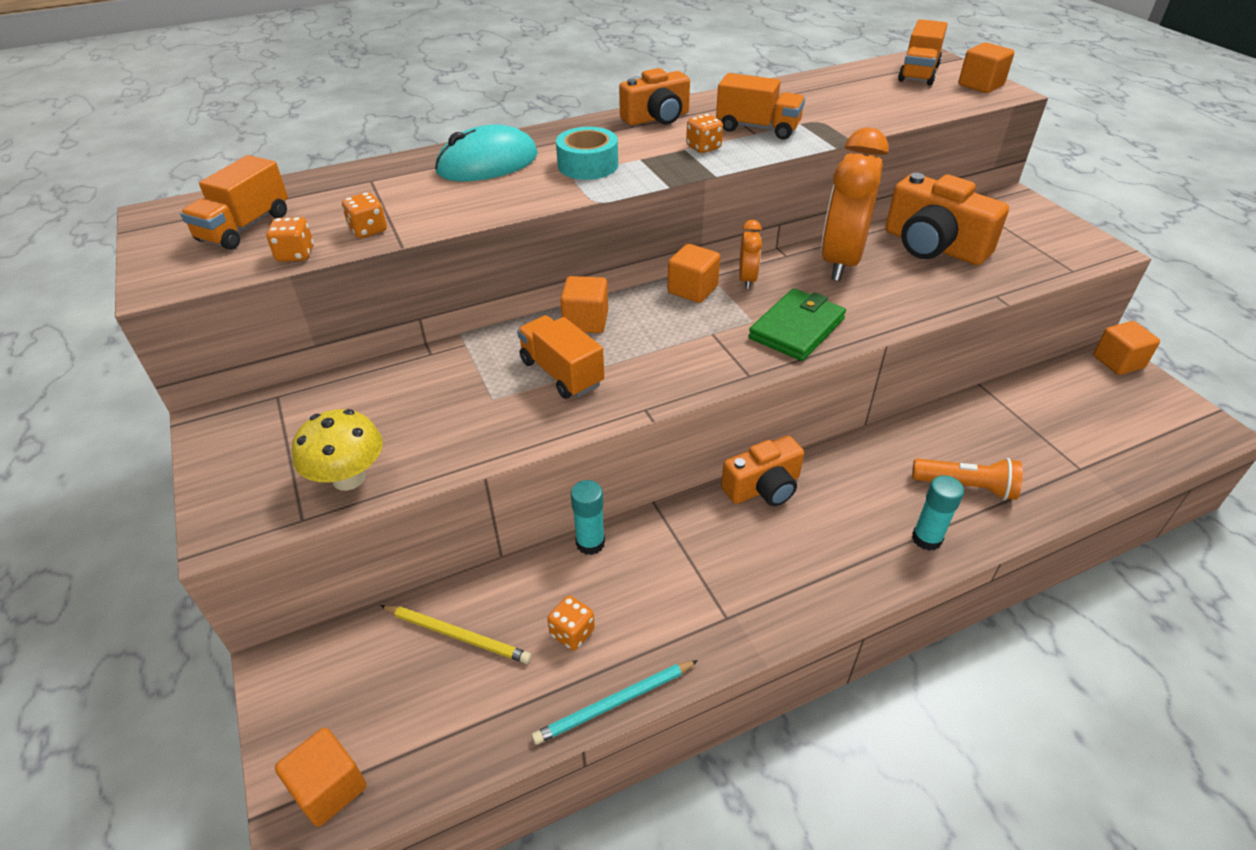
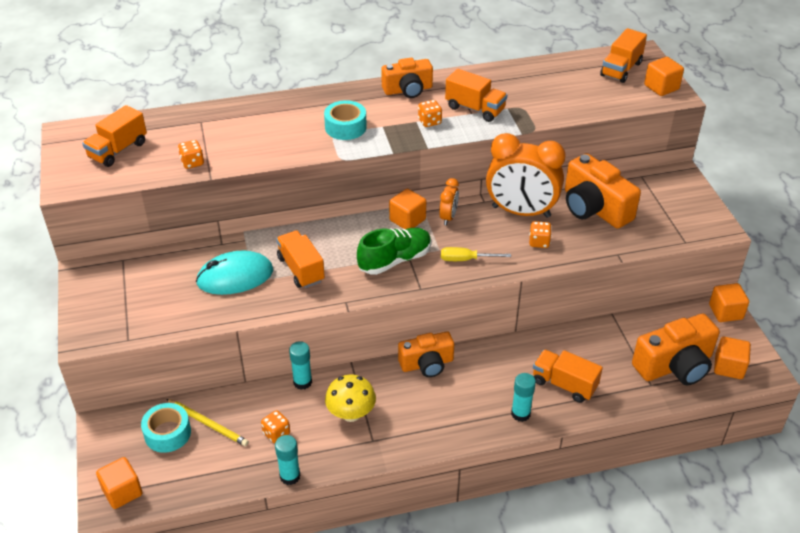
camera: 10 degrees right, 0 degrees up
(295, 254) = (146, 175): orange dice -> orange dice (539, 242)
(349, 478) = (158, 319): yellow mushroom -> yellow mushroom (351, 414)
(393, 663) = (167, 433): none -> turquoise tape
(487, 163) = (279, 117): turquoise mouse -> turquoise mouse (235, 277)
(586, 321) = (327, 234): orange cube -> orange cube (728, 367)
(614, 703) = (290, 476): turquoise pencil -> turquoise glue stick
(696, 342) = (395, 260): none -> green shoe
(797, 328) = (466, 259): green wallet -> yellow screwdriver
(841, 261) = (521, 212): orange clock -> orange clock turned 105 degrees counterclockwise
(966, 486) = (564, 384): orange flashlight -> orange truck
(1096, 438) = (675, 365): none -> orange camera

